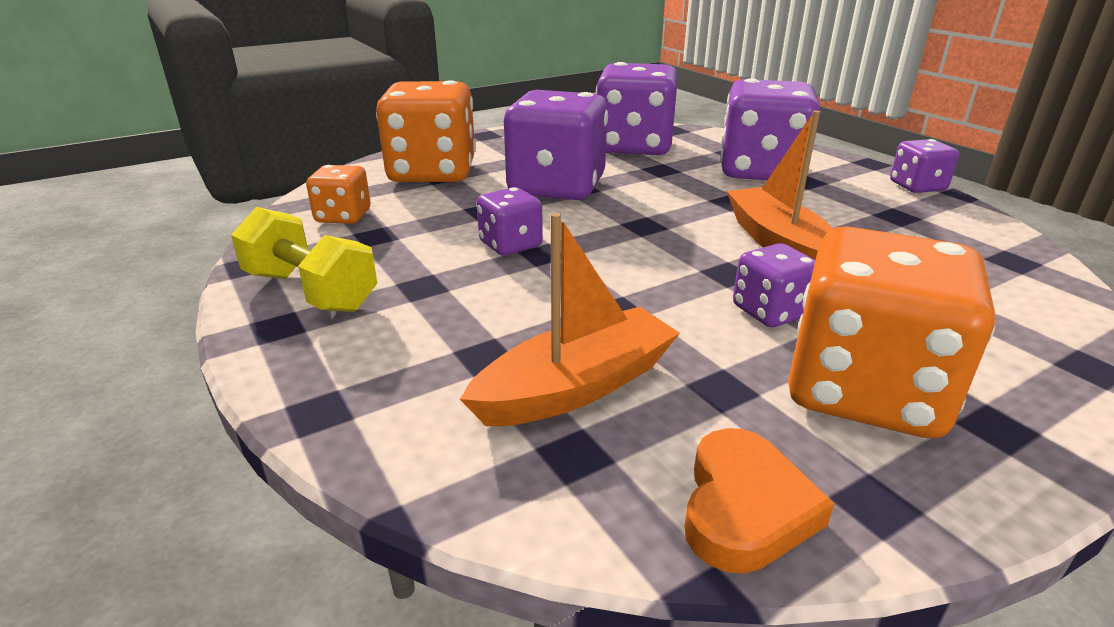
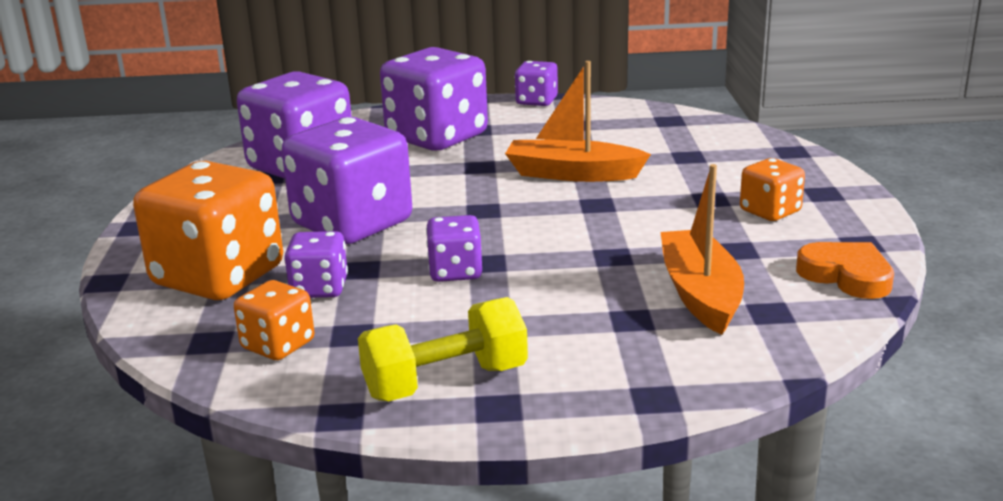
camera: 60 degrees left, 5 degrees down
(771, 311) = (664, 207): purple dice -> purple dice (319, 288)
(864, 390) = (770, 211): orange dice -> orange dice, size x0.50

